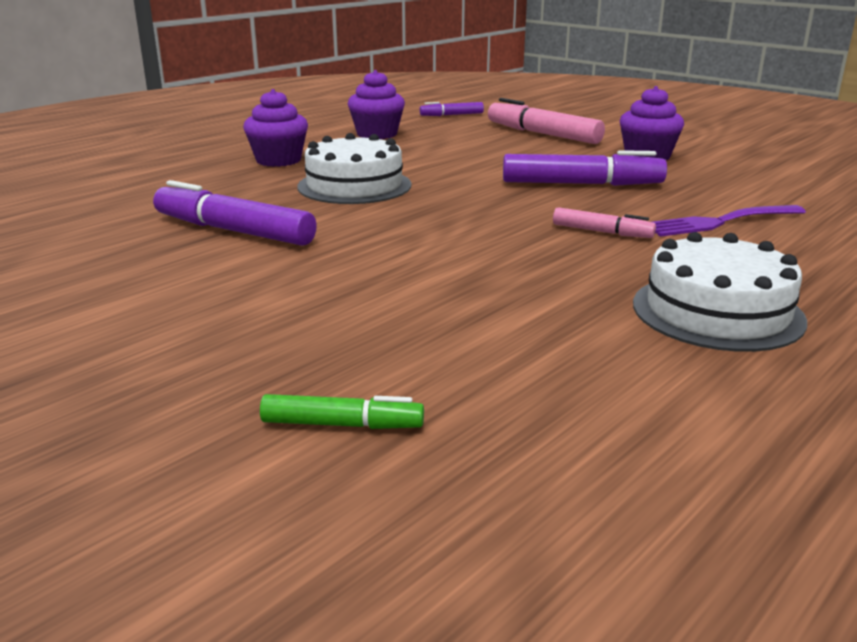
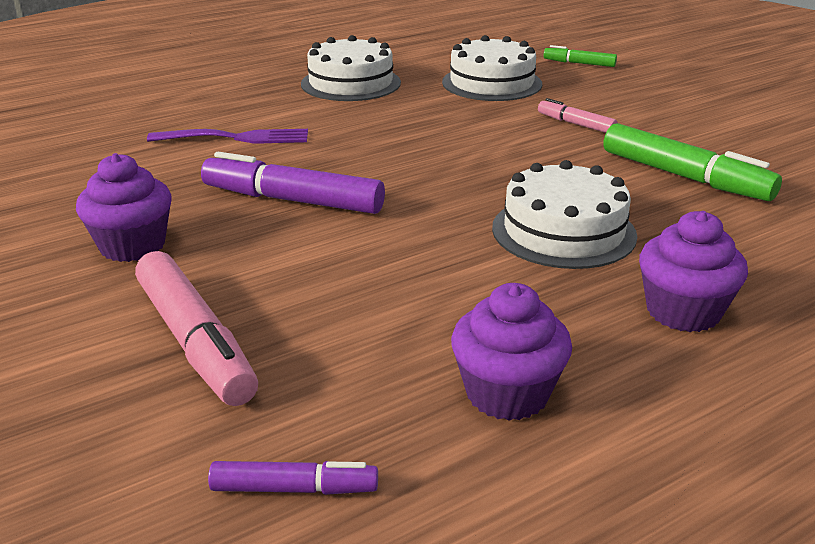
camera: 165 degrees left, 5 degrees up
(234, 231) = (684, 176): purple marker -> green marker
(496, 340) = (492, 83): none -> white cake
(601, 232) = (349, 139): pink marker -> pink marker (576, 124)

